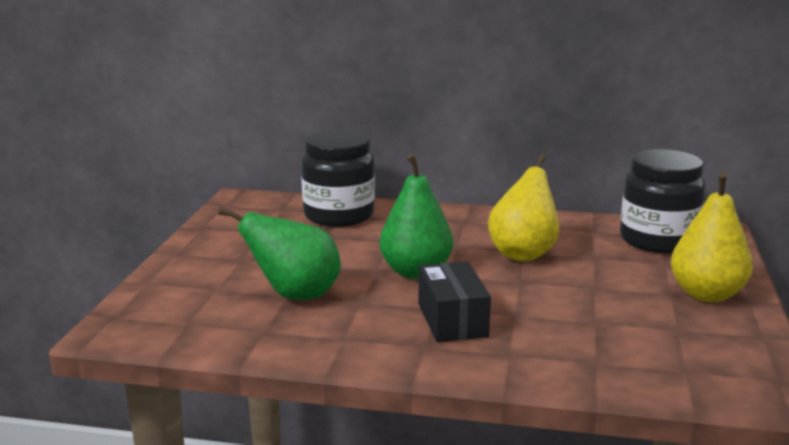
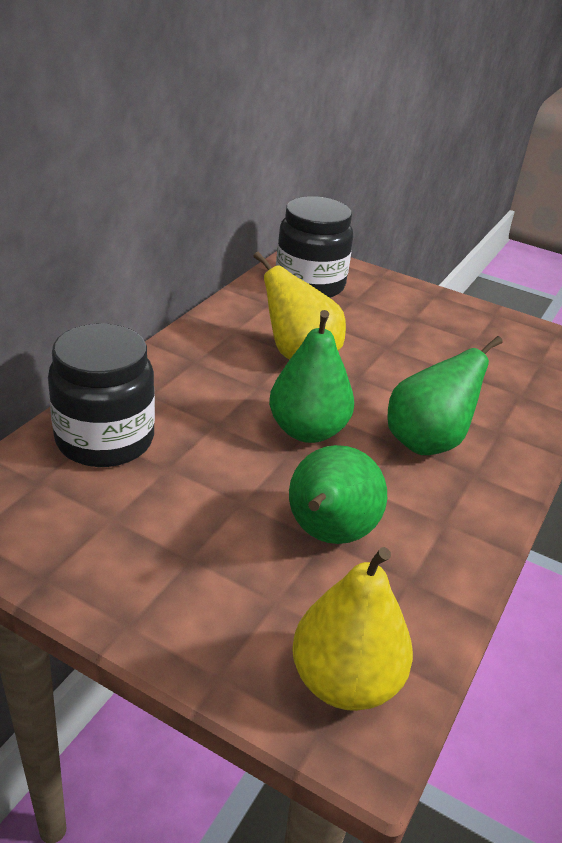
camera: 75 degrees left, 15 degrees up
(452, 320) = (427, 442): black box -> green pear
(706, 294) = (422, 306): yellow pear -> yellow pear (345, 681)

